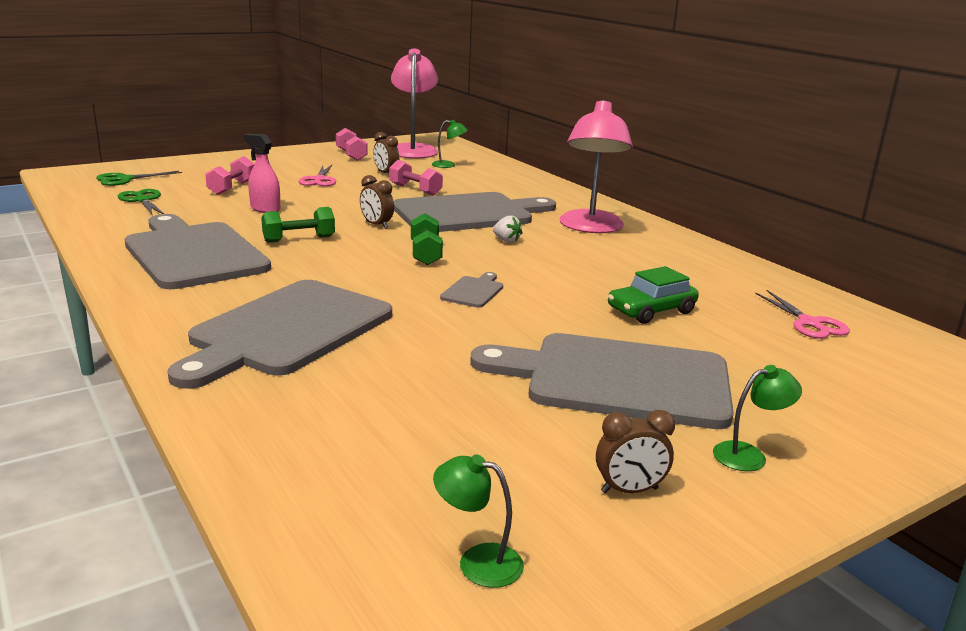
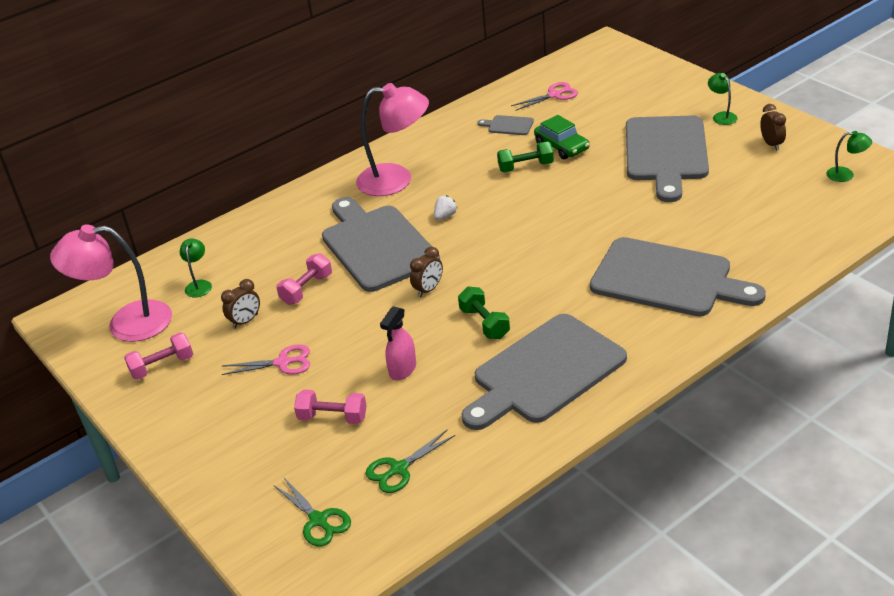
camera: 90 degrees left, 15 degrees up
(425, 254) = (493, 250): green dumbbell -> green dumbbell (526, 167)
(473, 291) = (561, 216): grey cutting board -> grey cutting board (508, 125)
(477, 562) = (846, 175): green lamp -> green lamp turned 90 degrees counterclockwise

